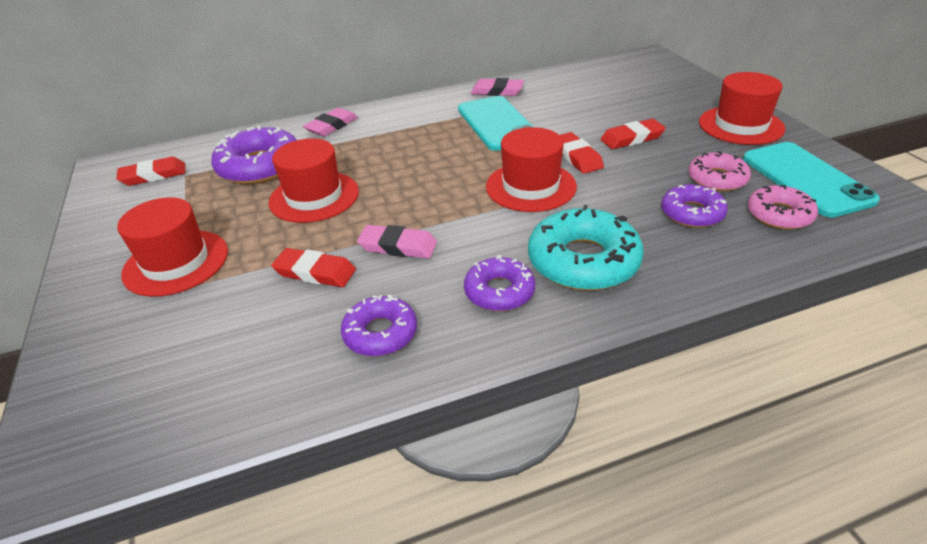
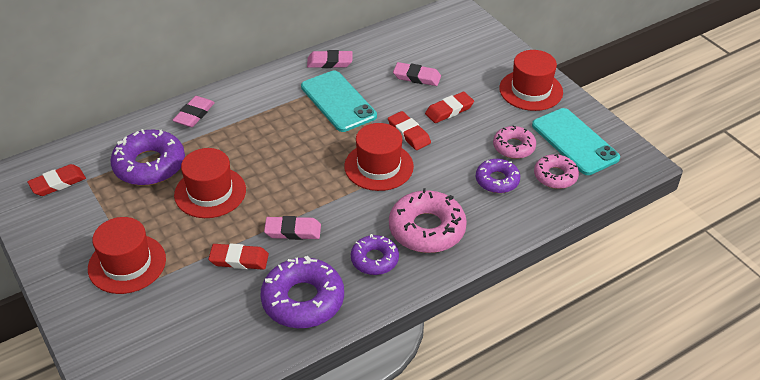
camera: 15 degrees left, 5 degrees up
(380, 333) = (303, 300): purple donut -> purple donut, size x1.65
(583, 261) = (427, 229): turquoise donut -> pink donut
(595, 107) = (417, 77): none -> pink eraser

